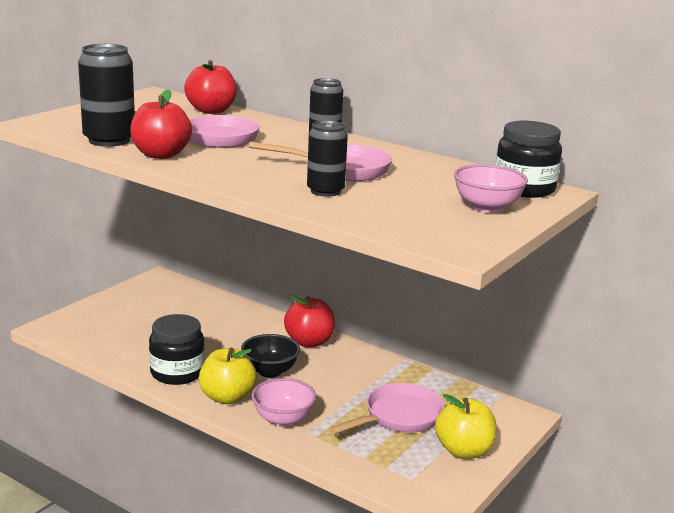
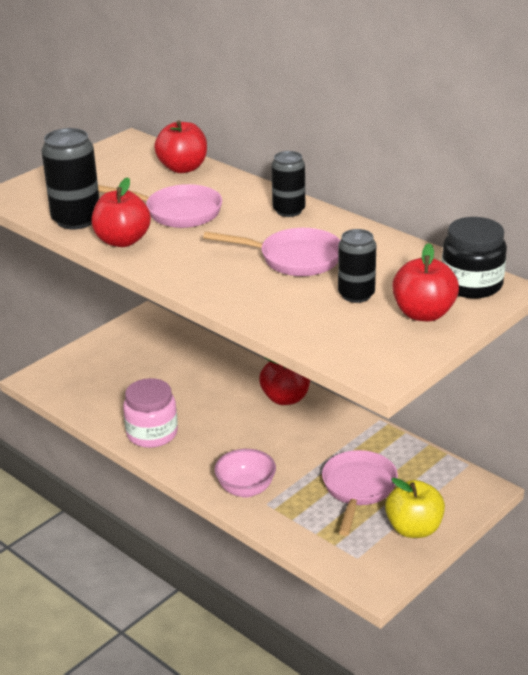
camera: 10 degrees right, 10 degrees up
(177, 373) = (152, 433): black jar -> pink jar
(227, 397) = (196, 463): yellow apple -> none
(270, 371) = (241, 433): black bowl -> none
(325, 191) = (271, 292): black can -> black can (356, 295)
(398, 417) = (358, 489): pink pan -> pink pan turned 45 degrees counterclockwise
(487, 207) = (423, 314): pink bowl -> red apple

